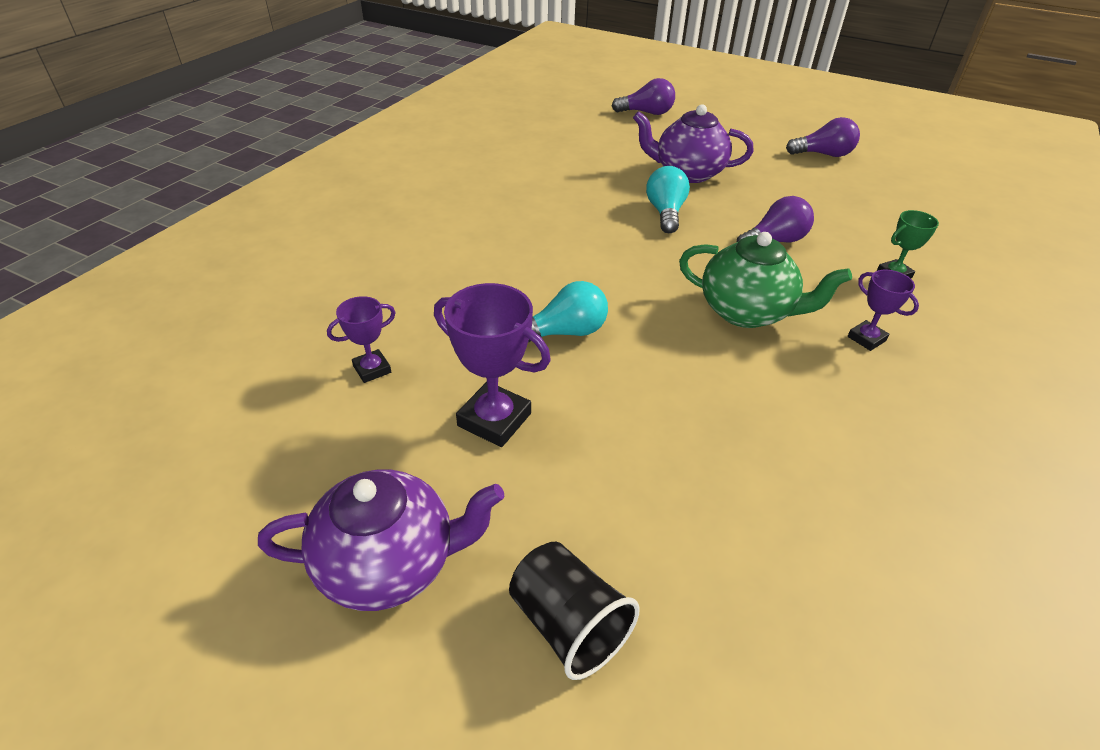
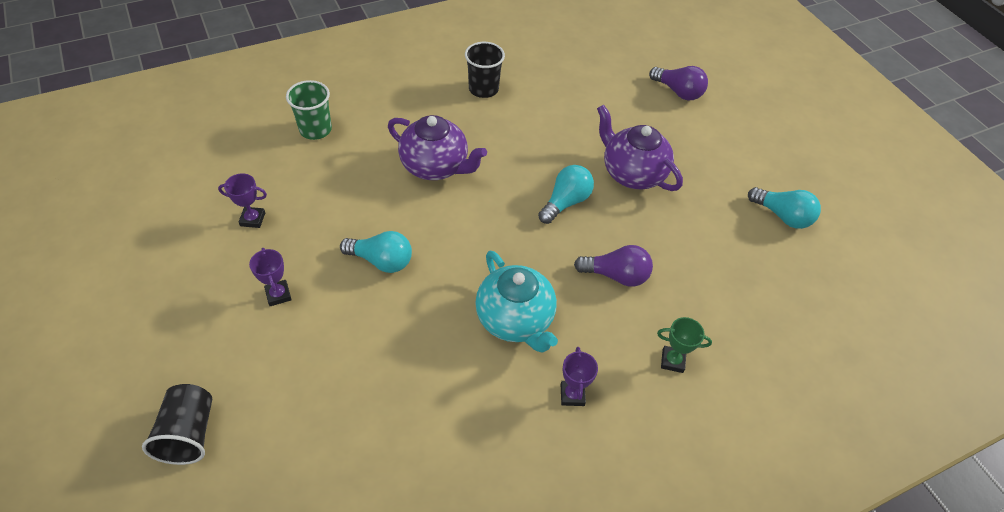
camera: 35 degrees right, 10 degrees up
(348, 262) = (315, 129): none -> green cup
(390, 564) = (150, 343): purple teapot -> purple teapot (435, 166)
(484, 167) = (483, 89): none -> black cup
(494, 420) = (278, 295): purple trophy -> purple trophy, size x0.58
(747, 312) = (515, 320): green teapot -> turquoise teapot
(823, 154) = (782, 216): purple light bulb -> turquoise light bulb

